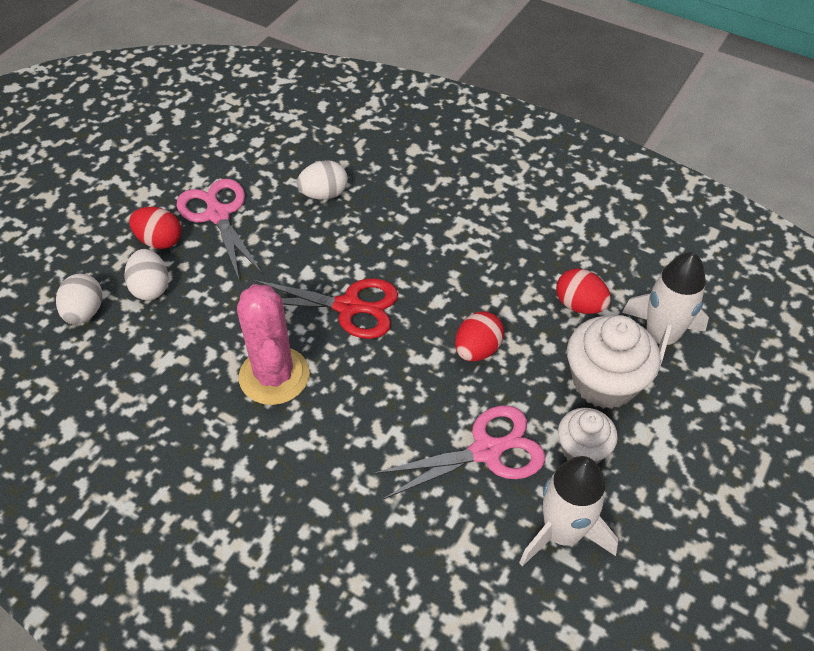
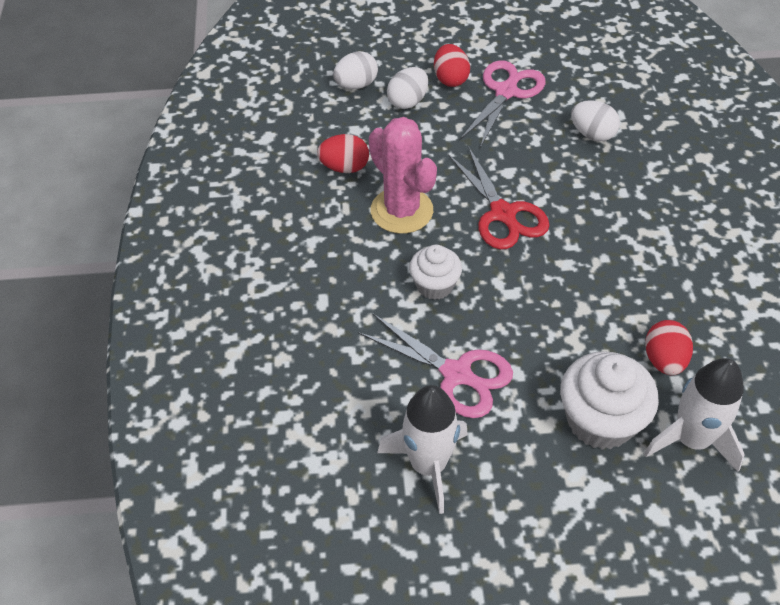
camera: 55 degrees right, 0 degrees up
(274, 376) = (401, 211): pink cactus -> pink cactus turned 75 degrees counterclockwise
(477, 350) = (544, 315): red egg -> red egg (344, 167)
(582, 450) = (517, 439): white cupcake -> white cupcake (434, 285)

